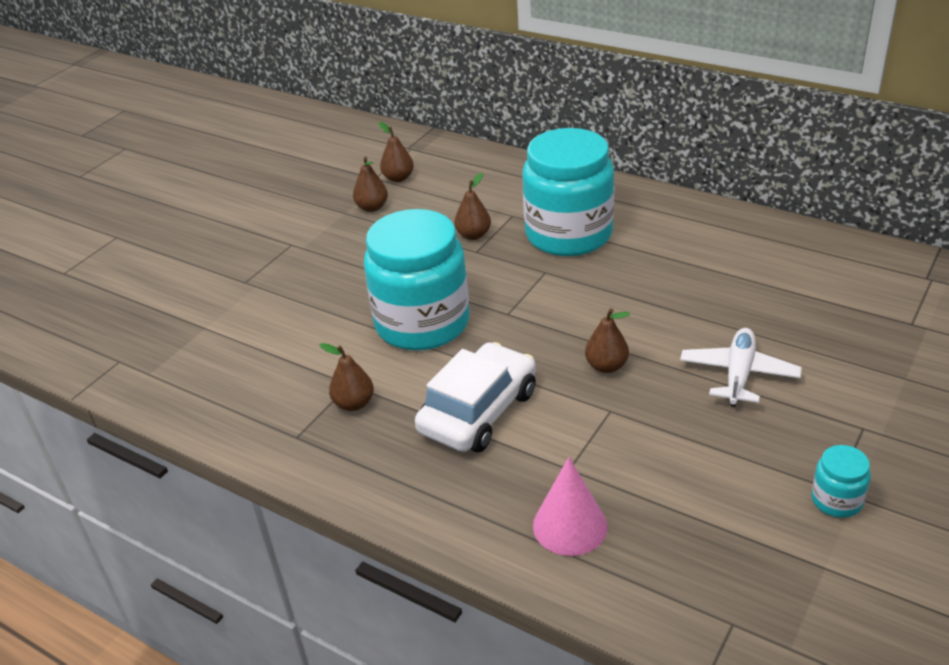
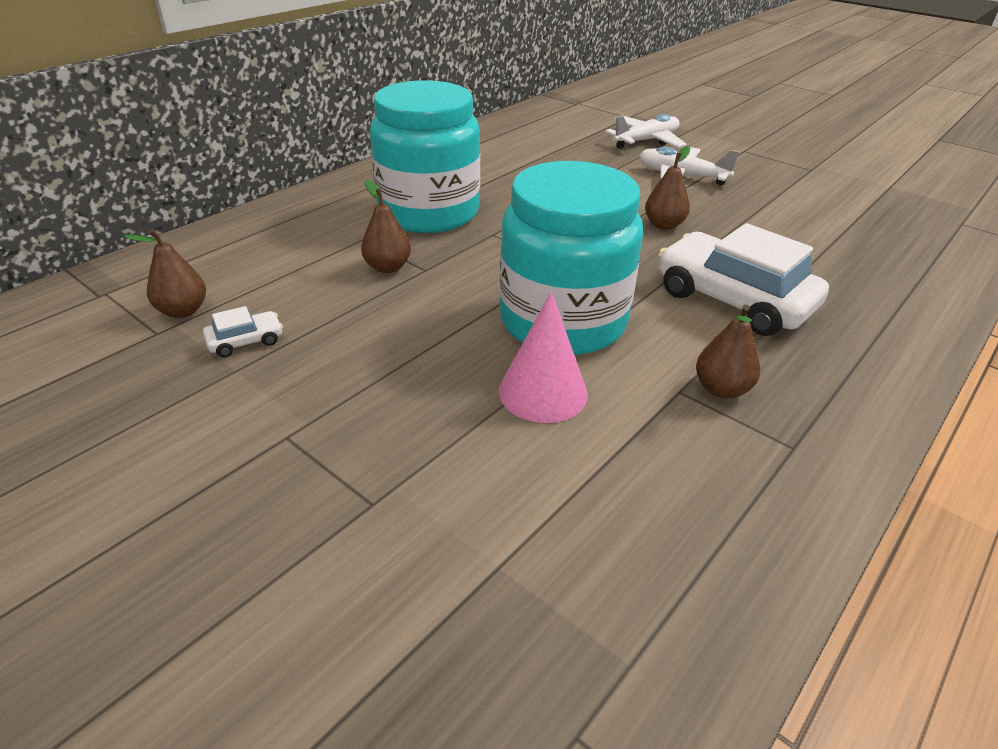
camera: 85 degrees left, 0 degrees up
(372, 207) = (245, 341): brown pear -> white car
(570, 526) = (888, 271): pink cone -> pink cone (543, 392)
(833, 343) = (646, 141): none -> white plane
(836, 500) = (822, 171): turquoise jar -> none

